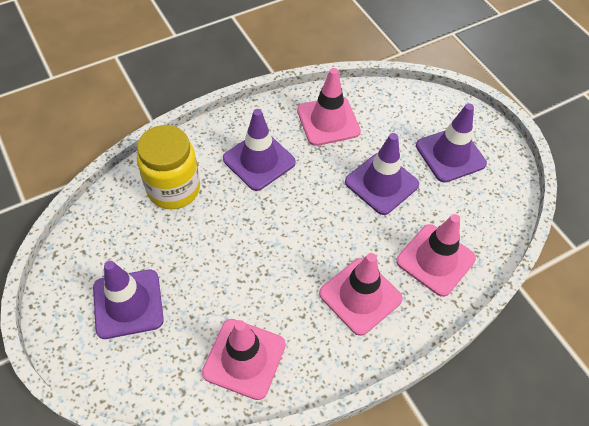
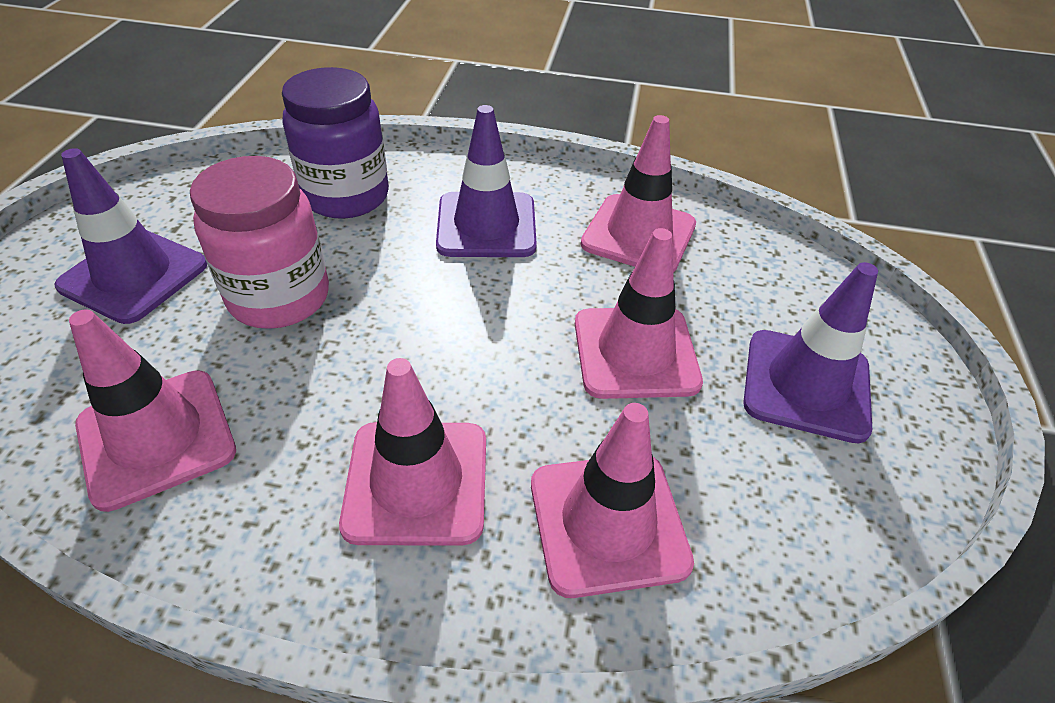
camera: 40 degrees right, 10 degrees down
(174, 189) = (346, 196): yellow jar -> purple jar
(212, 263) = (279, 297): none -> pink jar
(381, 183) = (635, 352): purple traffic cone -> pink traffic cone

